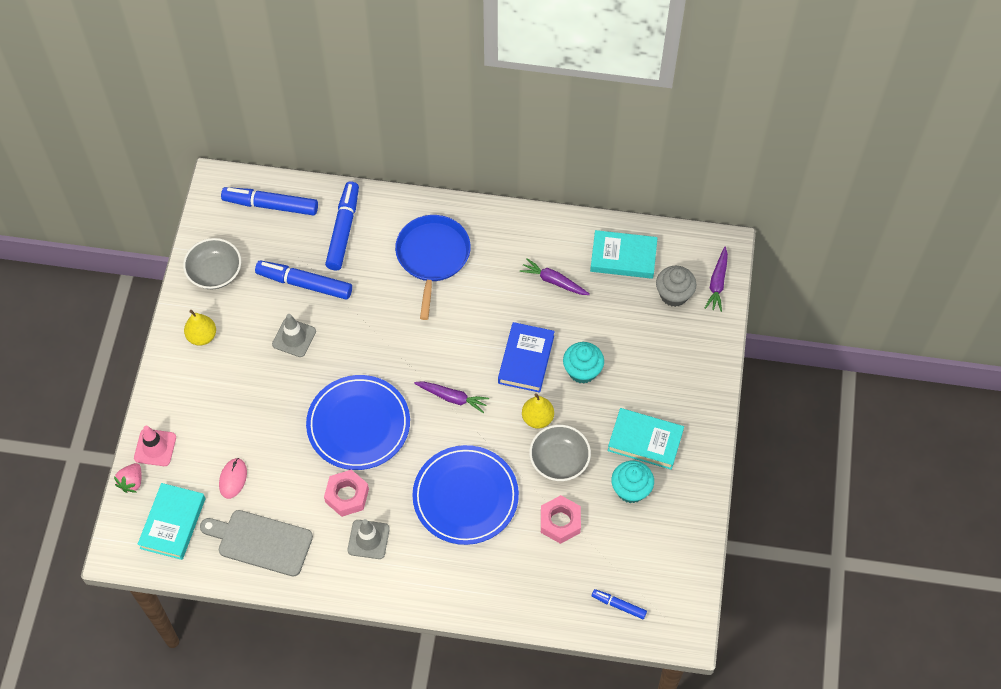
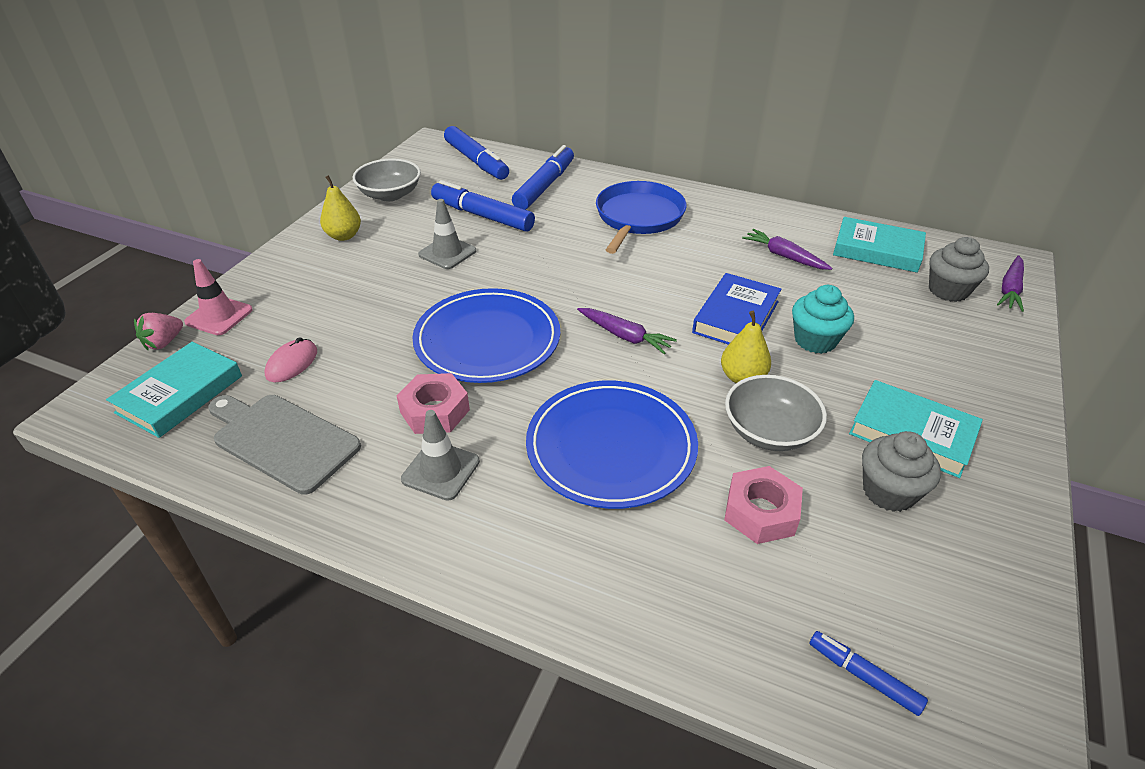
camera: 15 degrees right, 20 degrees down
(270, 205) = (476, 161): blue marker -> blue marker turned 150 degrees counterclockwise
(631, 489) = (888, 491): turquoise cupcake -> grey cupcake

